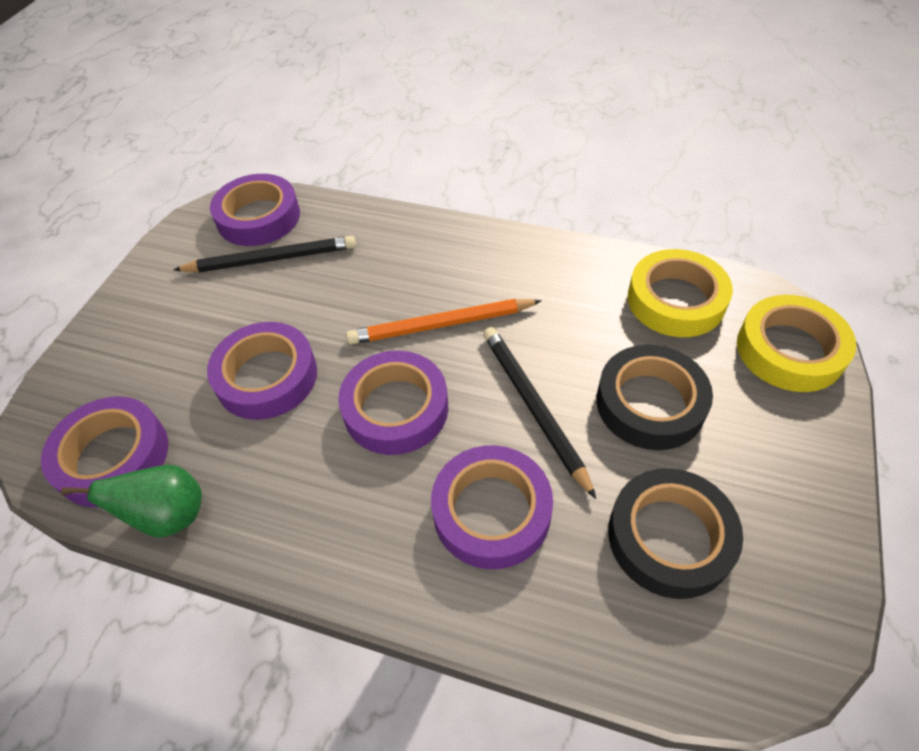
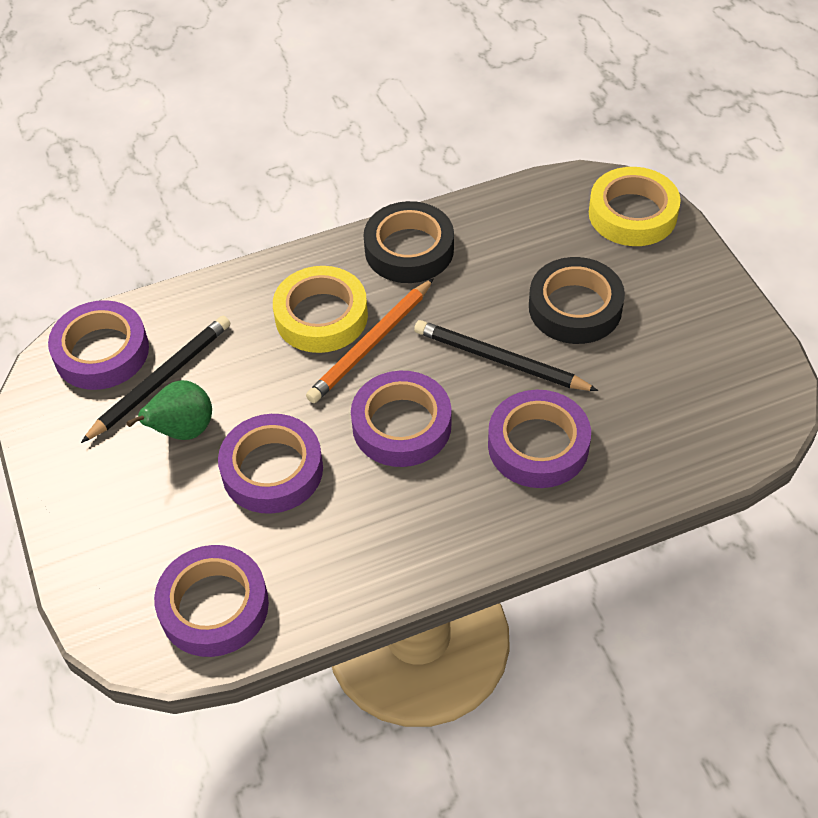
camera: 40 degrees left, 0 degrees up
(169, 516) = (312, 608): green pear -> green pear (183, 431)
(669, 537) = (660, 385): black tape -> black tape (409, 249)
(675, 300) = (527, 221): yellow tape -> yellow tape (321, 316)

